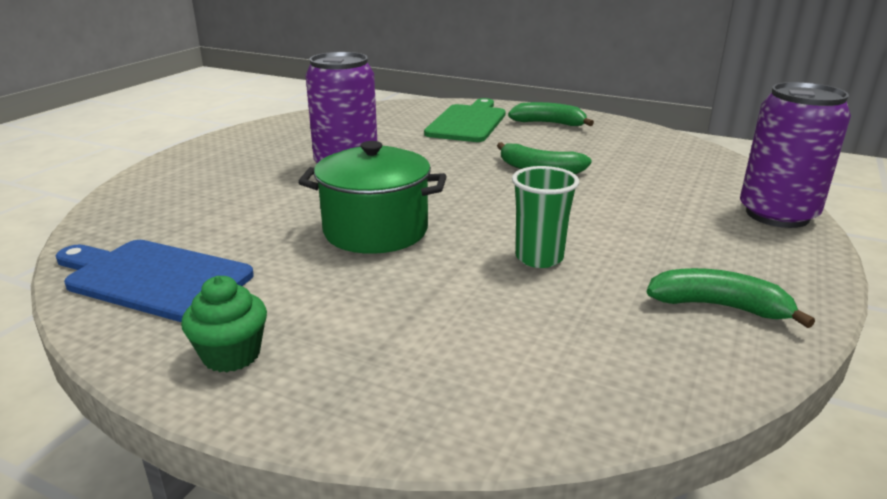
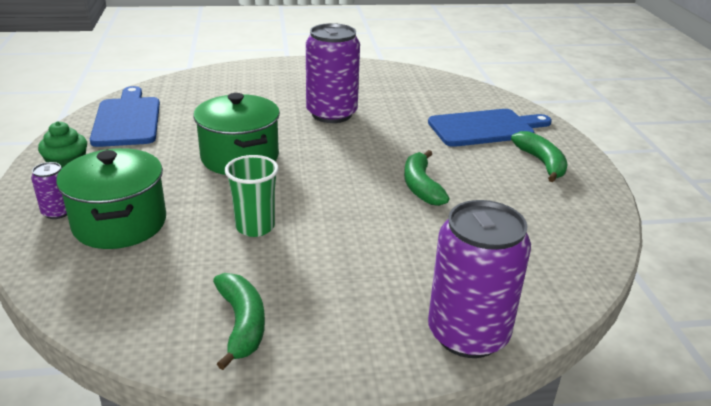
camera: 55 degrees right, 5 degrees up
(360, 387) = (57, 212): none -> purple can
(447, 340) = (120, 223): none -> green pot
(468, 122) = (485, 128): green cutting board -> blue cutting board

